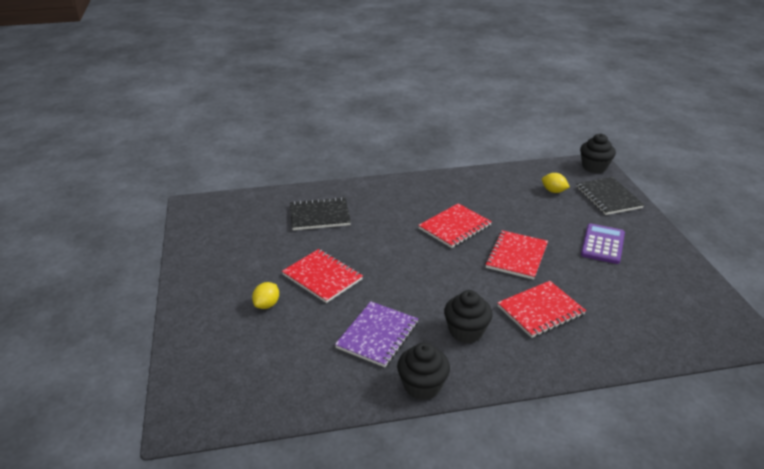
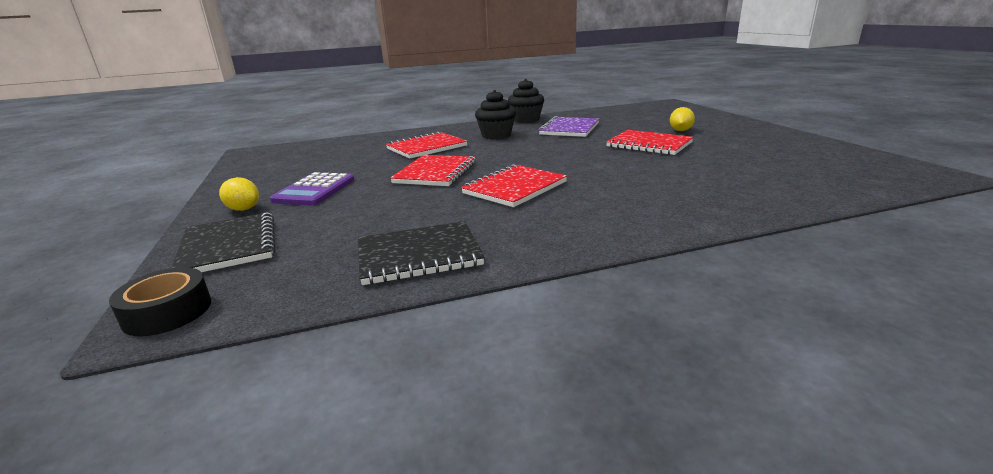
camera: 175 degrees right, 10 degrees down
(319, 216) = (721, 181): black notebook -> black notebook (419, 255)
(553, 191) = (326, 247): yellow lemon -> yellow lemon (243, 209)
(594, 167) = (167, 312): black cupcake -> black tape

